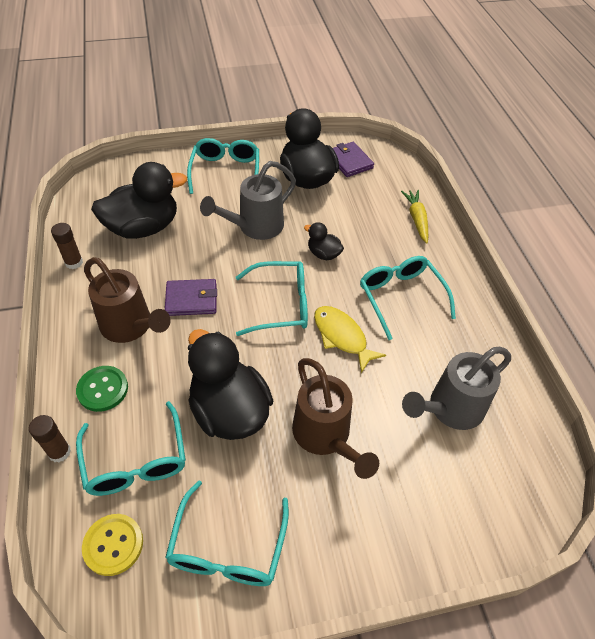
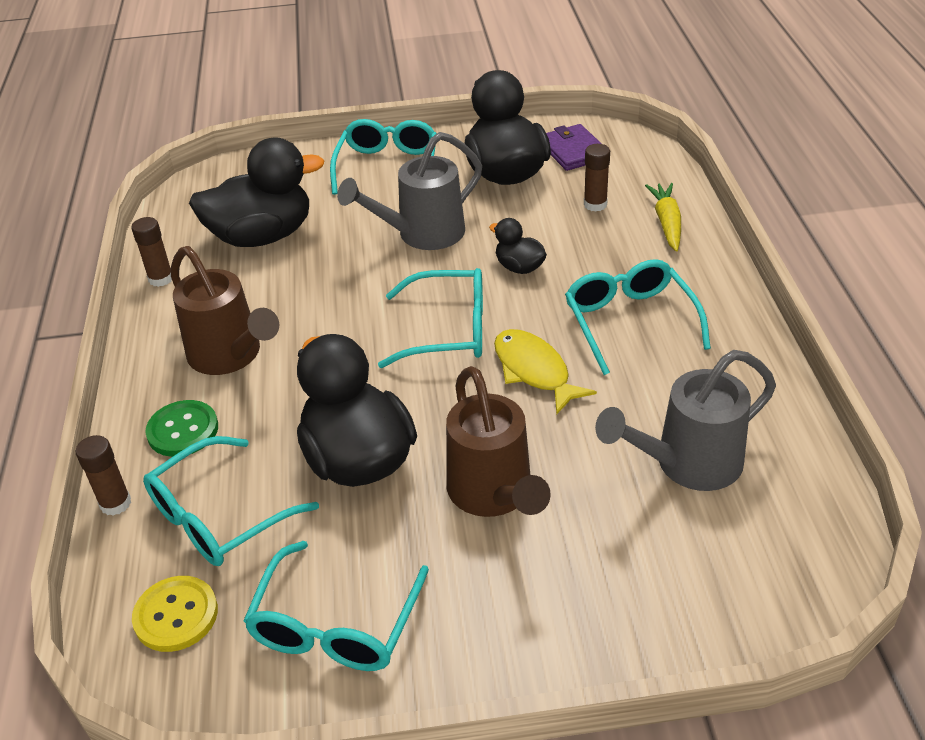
camera: 10 degrees right, 10 degrees down
(136, 461) = (219, 516): turquoise glasses -> turquoise glasses turned 60 degrees clockwise
(191, 299) = (320, 323): purple wallet -> none
(368, 204) = (595, 204): none -> brown glue stick

